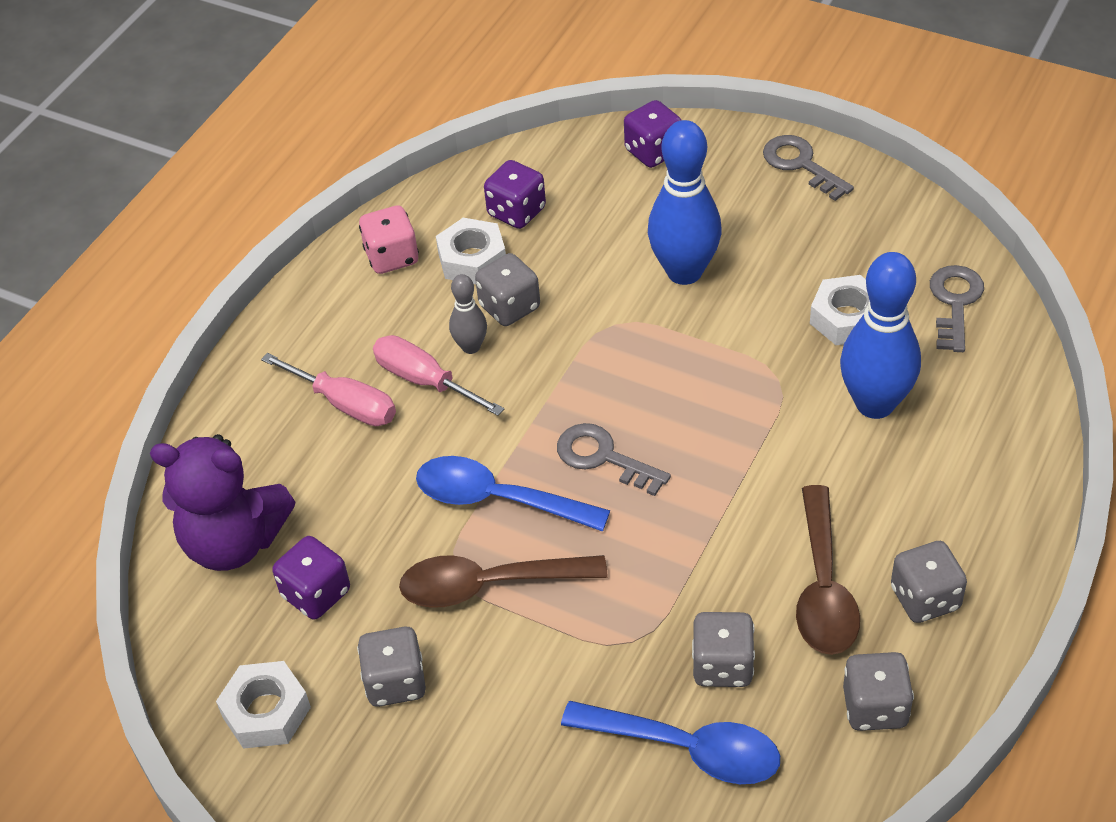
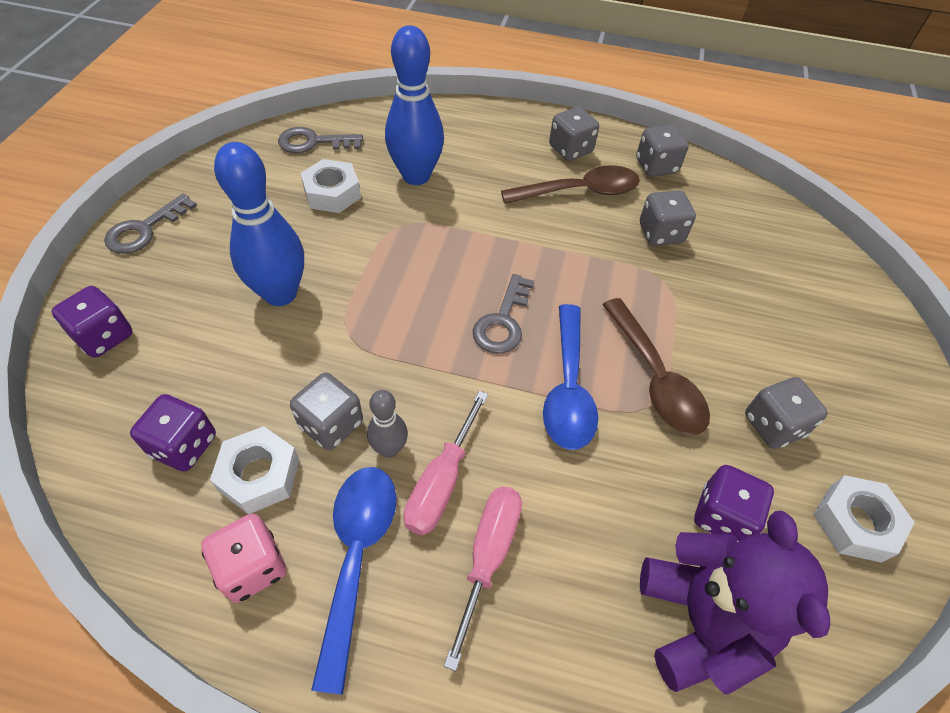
camera: 110 degrees left, 5 degrees up
(687, 749) = (729, 244): blue spoon -> blue spoon (357, 556)

